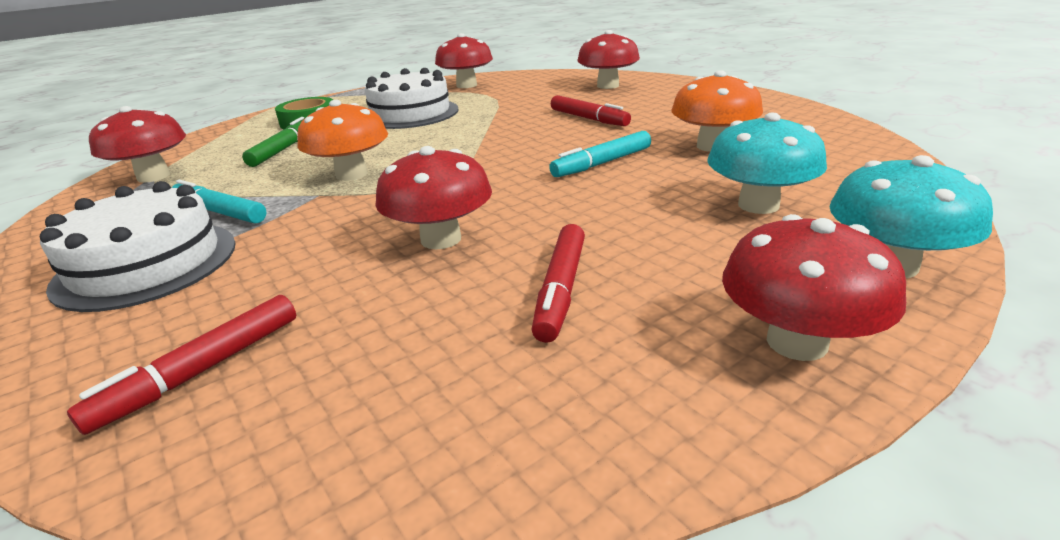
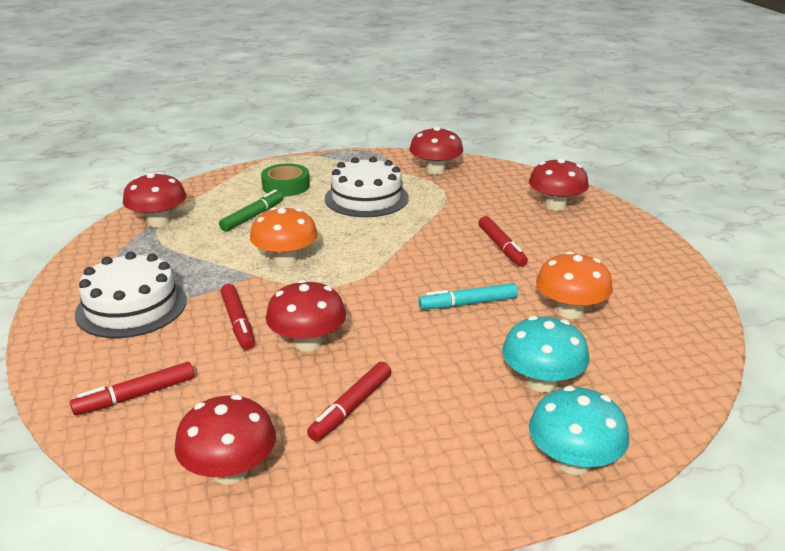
camera: 20 degrees right, 0 degrees up
(219, 212) = (187, 272): turquoise marker -> none
(326, 242) = (238, 322): none -> red marker
(796, 342) = (453, 490): red mushroom -> red mushroom (230, 471)

